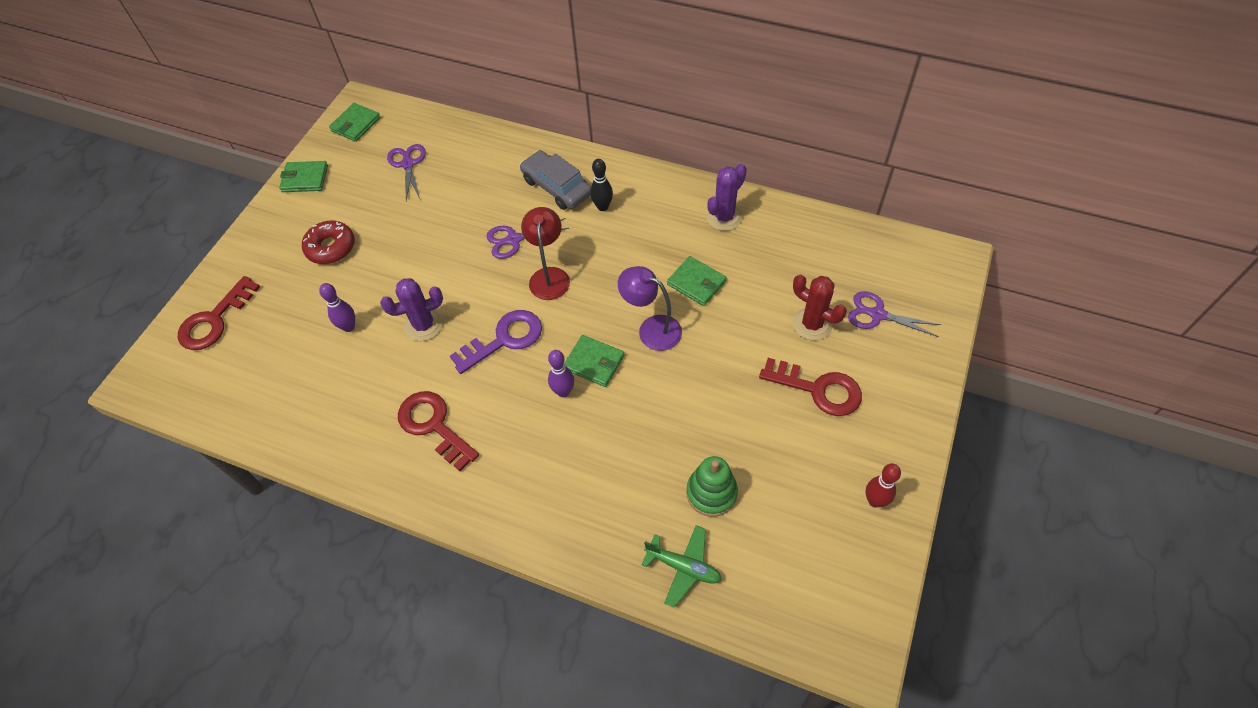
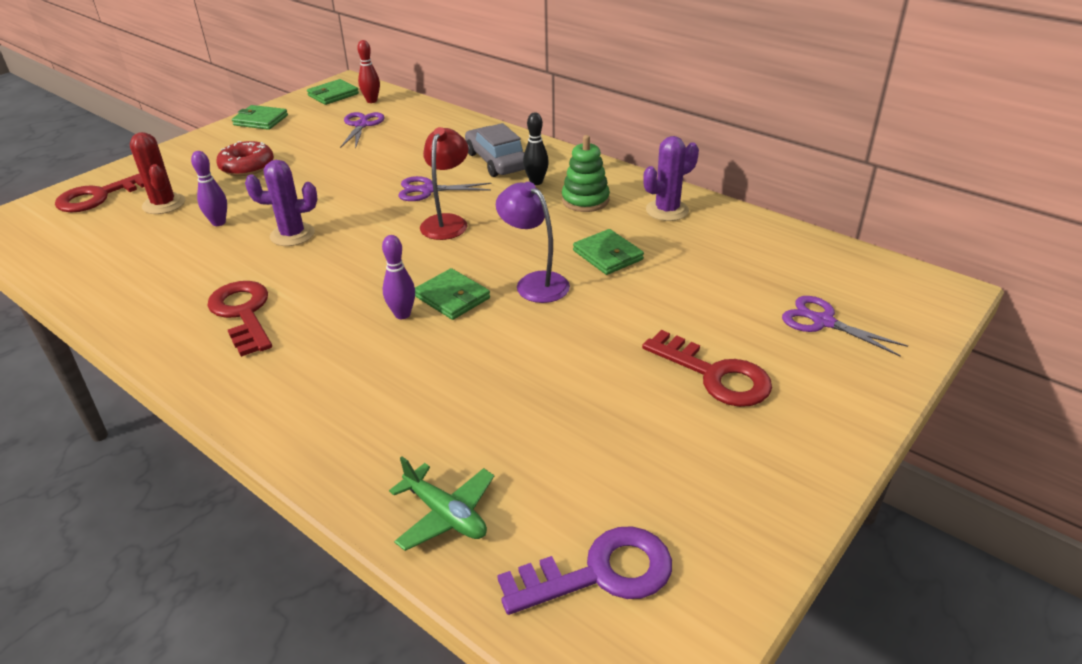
camera: 15 degrees right, 20 degrees down
(505, 339) = (367, 260): purple key -> purple key (601, 573)
(711, 493) = (525, 445): green stacking toy -> green stacking toy (585, 200)
(812, 324) = (733, 314): red cactus -> red cactus (164, 204)
(875, 501) = (748, 507): red bowling pin -> red bowling pin (372, 101)

